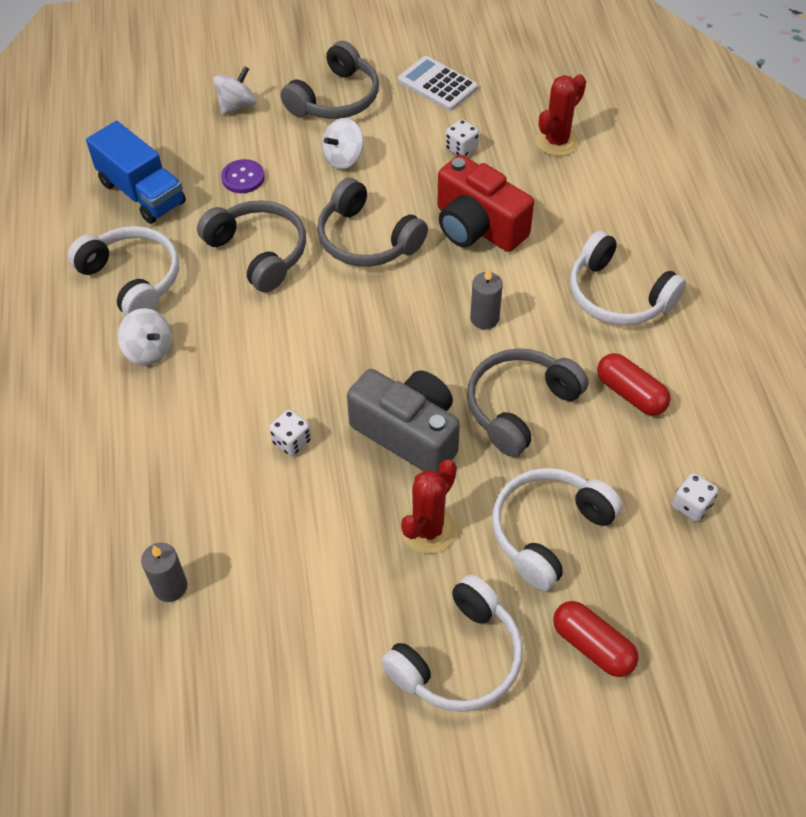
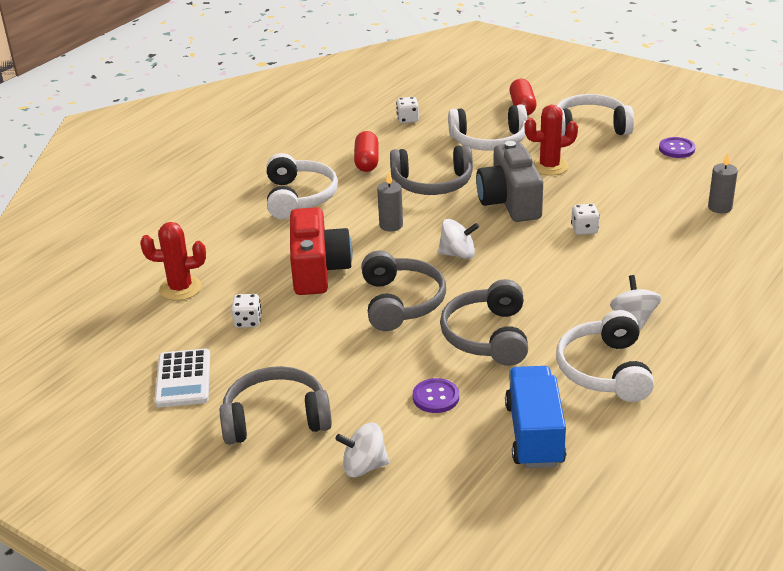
camera: 135 degrees left, 20 degrees down
(307, 688) = (676, 149): none -> purple button
(343, 158) = (339, 365): white spinning top -> white spinning top (458, 254)

